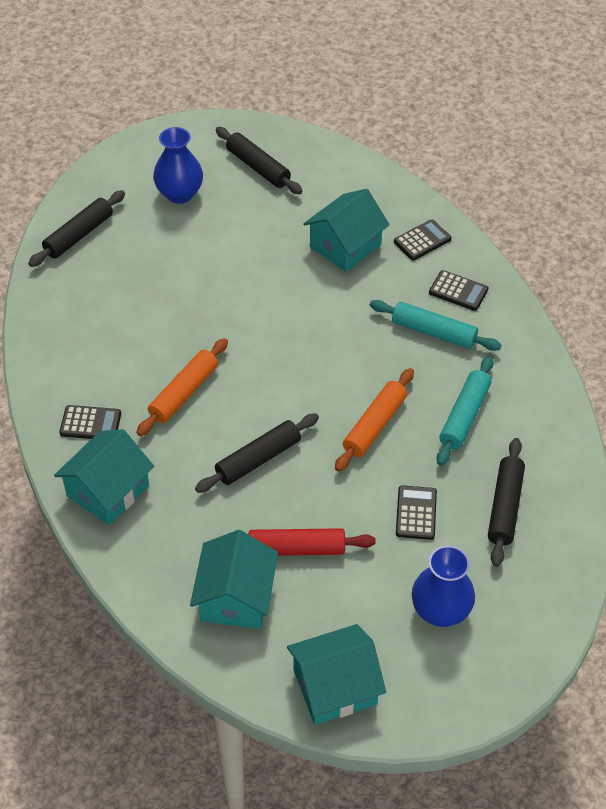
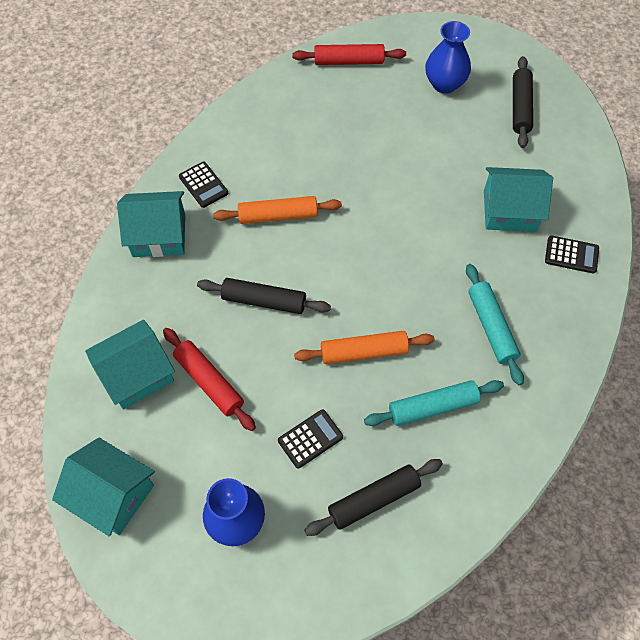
camera: 50 degrees right, 10 degrees up
(79, 235) = (348, 61): black rolling pin -> red rolling pin
(458, 291) = (549, 315): black calculator -> none

